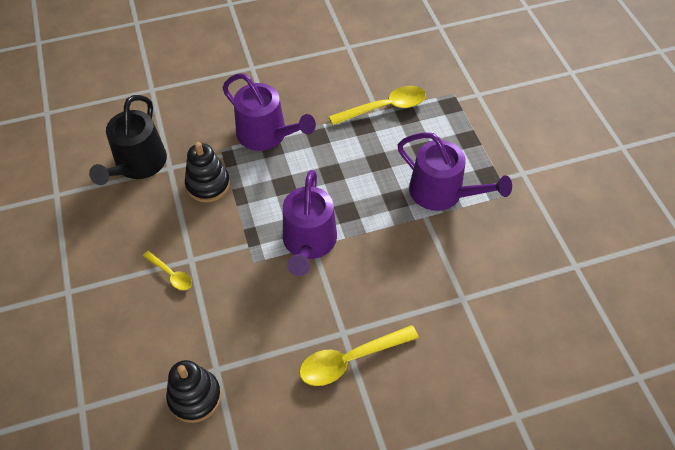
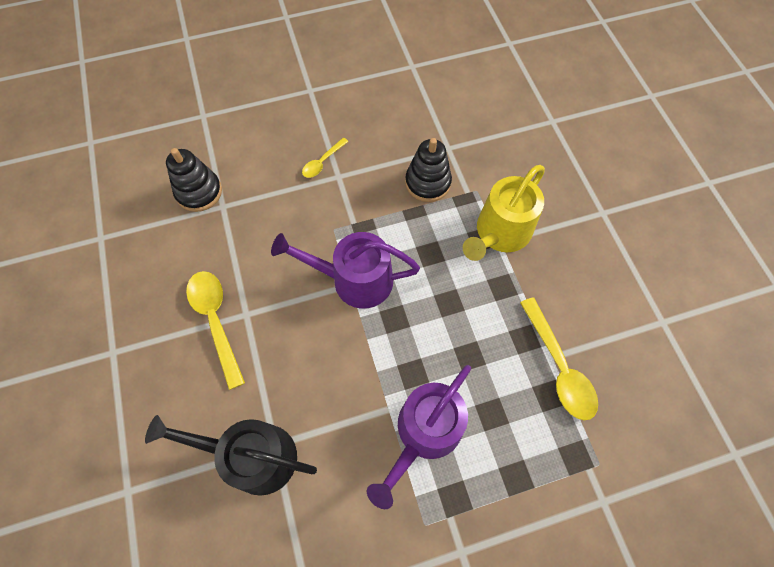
camera: 90 degrees right, 10 degrees up
(138, 164) = (450, 122): black watering can -> black watering can (253, 456)
(266, 134) = (500, 233): purple watering can -> yellow watering can

